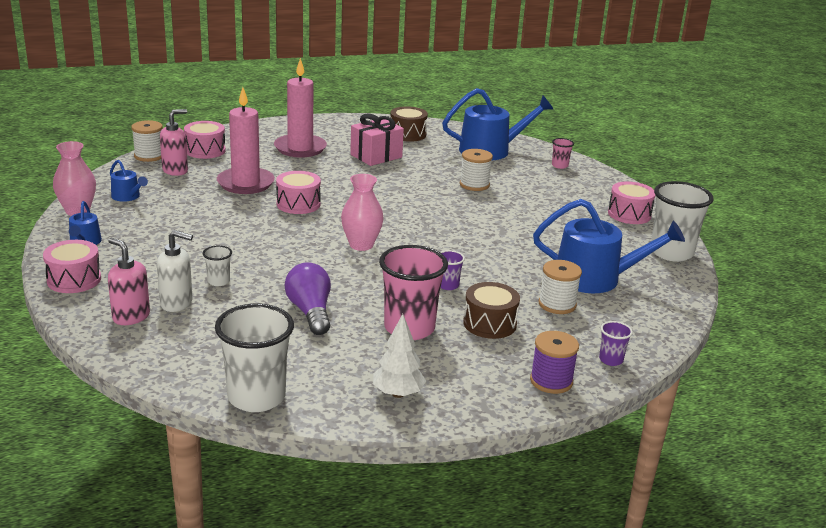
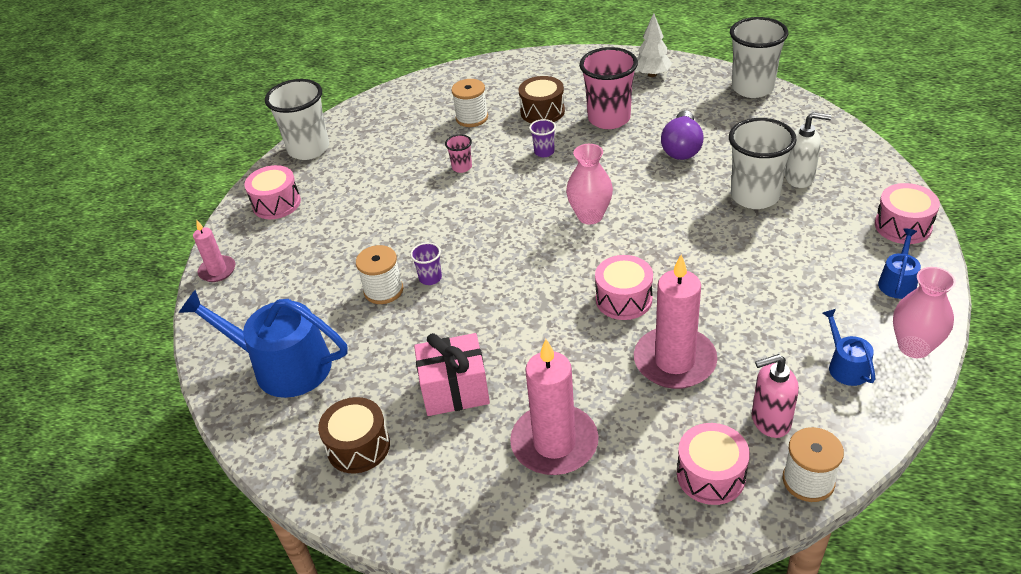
camera: 145 degrees left, 15 degrees up
(131, 317) = (843, 171): pink soap dispenser -> none
(177, 303) = (799, 178): white soap dispenser -> white soap dispenser turned 150 degrees clockwise
(218, 281) = (754, 196): white cup -> white cup, size x2.18
(551, 381) = (541, 65): purple spool -> none
(559, 165) = (238, 306): pink cup -> pink cup (462, 167)
(595, 278) = (410, 136): blue watering can -> none
(603, 177) = (217, 270): none -> pink candle
(611, 360) = (484, 71): purple cup -> purple cup (430, 278)

